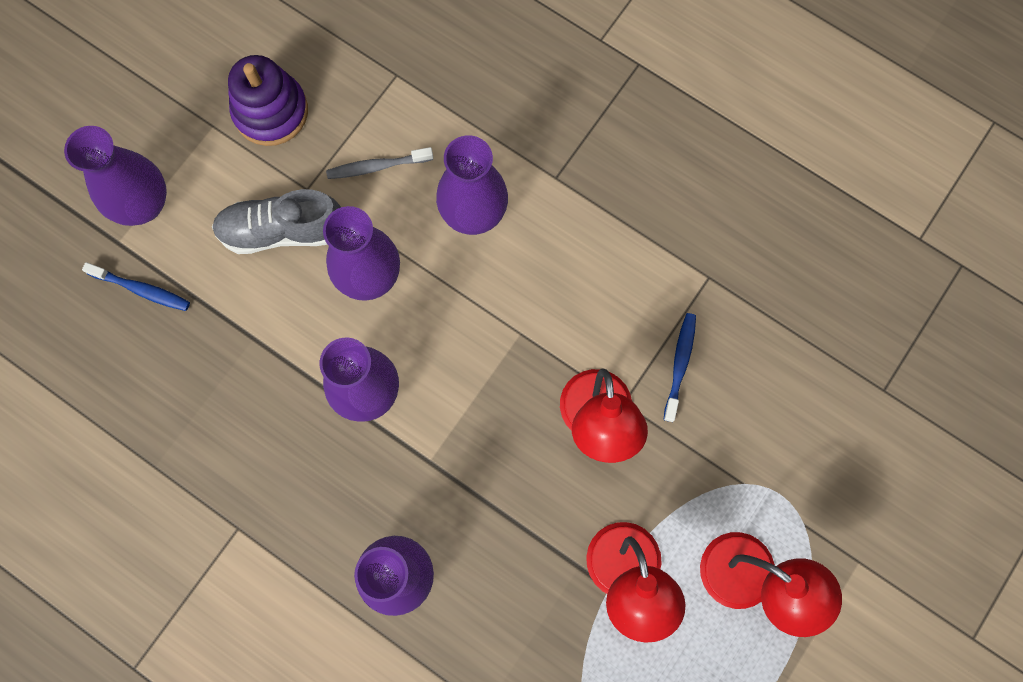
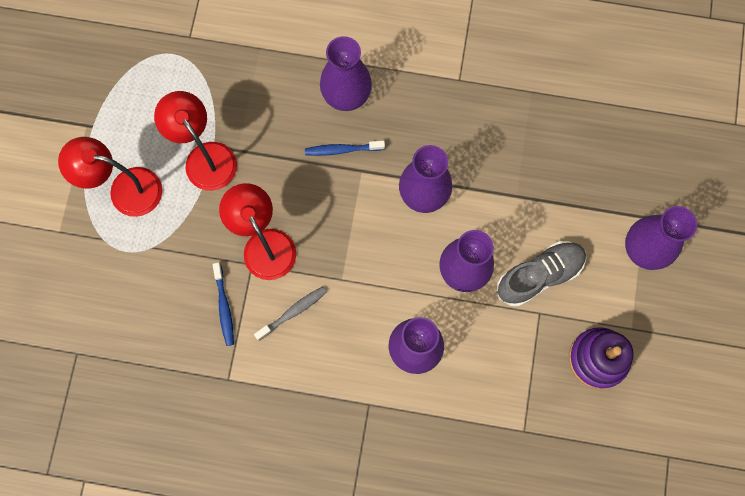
camera: 155 degrees right, 0 degrees up
(142, 290) = (607, 193): blue toothbrush -> blue toothbrush (342, 150)
(377, 166) = (500, 352): grey toothbrush -> grey toothbrush (293, 312)

